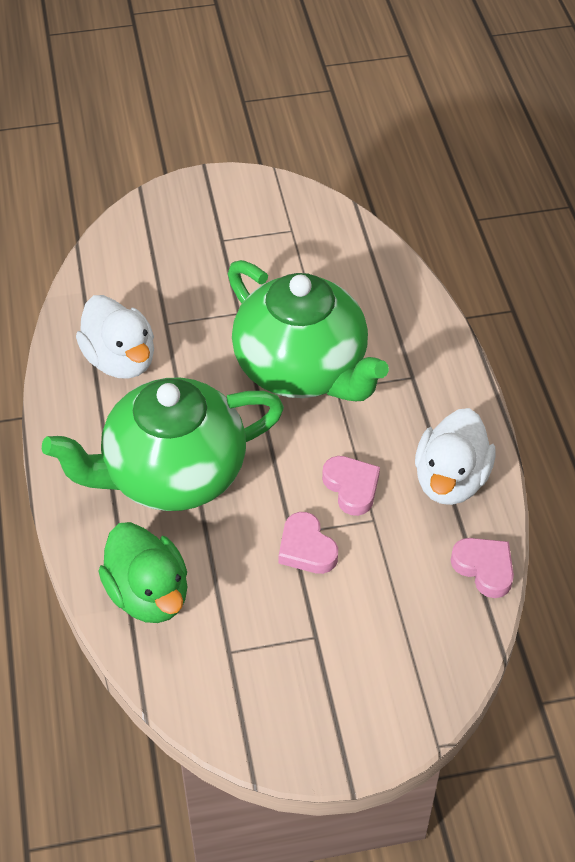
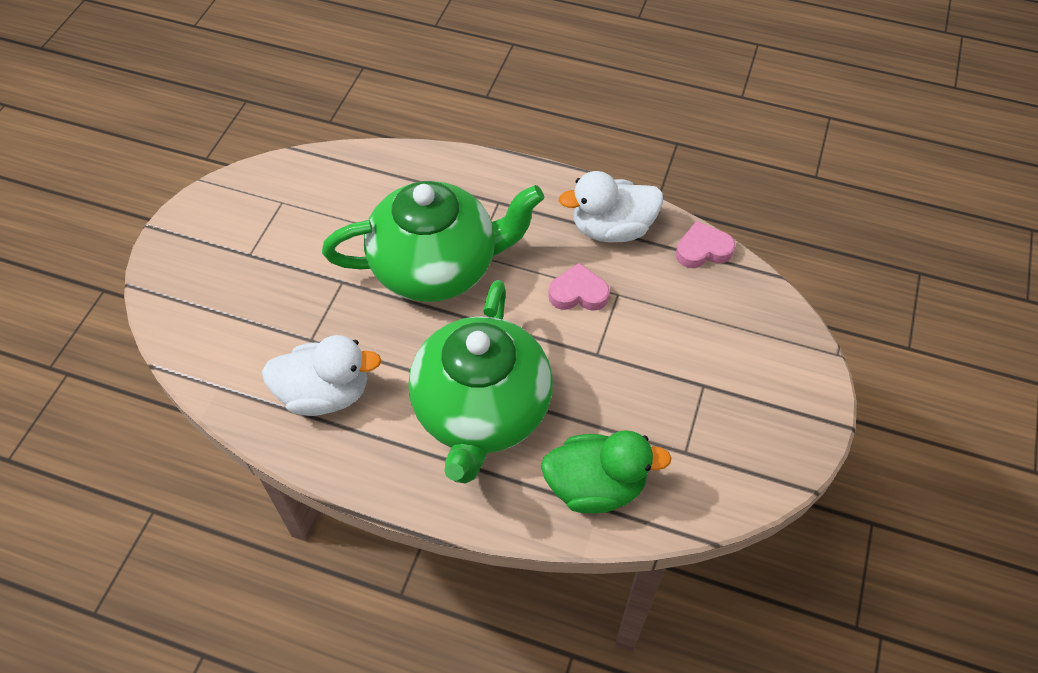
camera: 60 degrees left, 5 degrees up
(306, 548) = (618, 351): pink heart -> none
(450, 480) = (612, 229): white duck -> white duck turned 120 degrees clockwise

